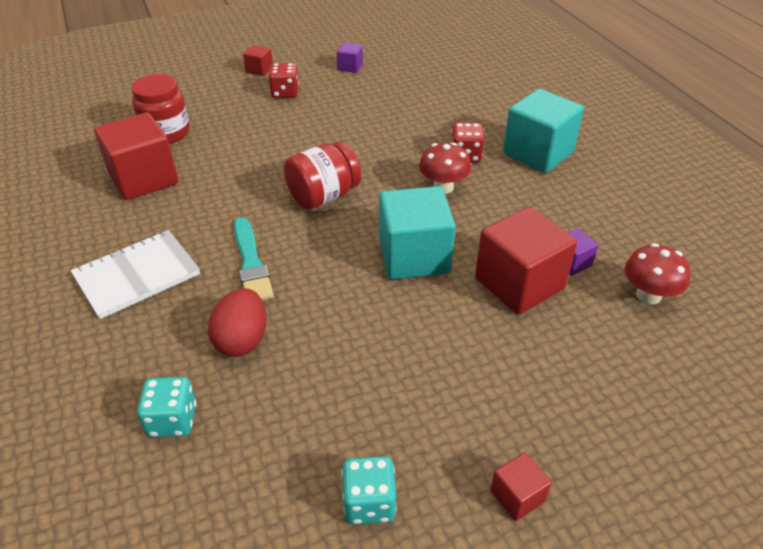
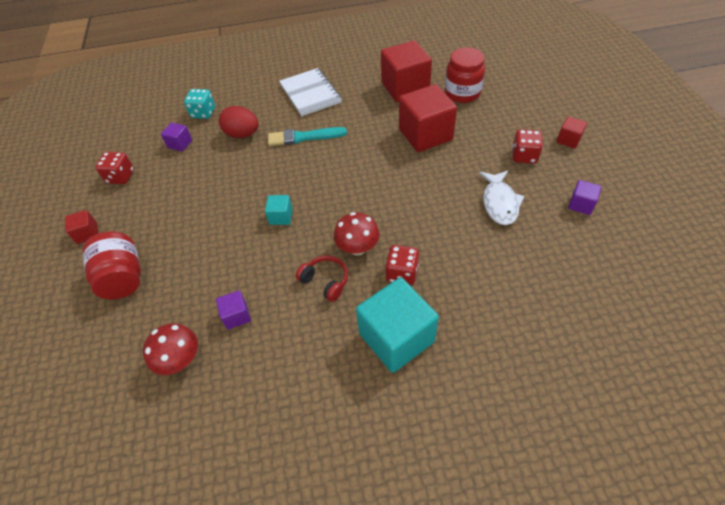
camera: 105 degrees right, 10 degrees up
(268, 430) = (180, 144): none -> purple cube
(323, 196) = (364, 173): red jar -> red jar (123, 278)
(356, 106) = (499, 203): none -> white fish
(369, 503) = (121, 177): turquoise dice -> red dice
(414, 256) = (281, 217): turquoise cube -> turquoise cube, size x0.47
(496, 204) = (325, 281): none -> red headphones
(519, 284) = (229, 273): red cube -> red cube (425, 135)

